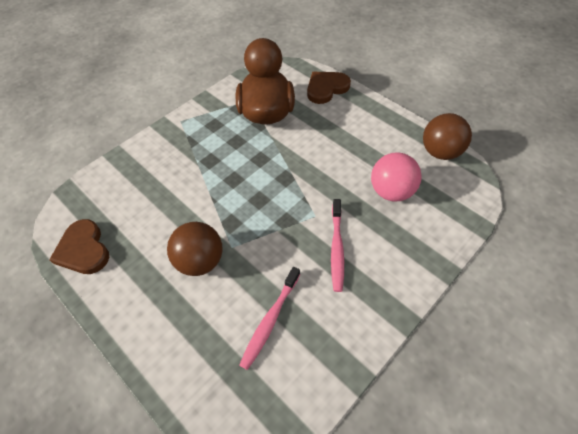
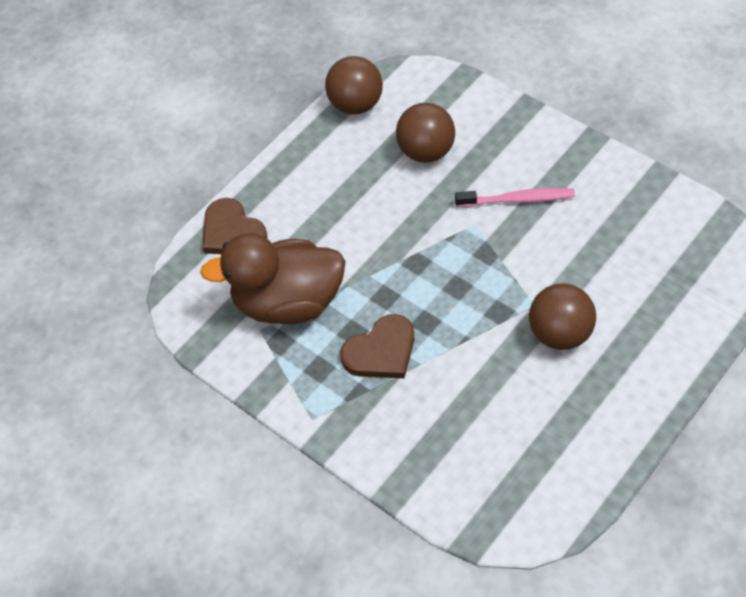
camera: 90 degrees left, 0 degrees up
(83, 250) = (570, 476): brown heart -> brown heart (381, 351)
(270, 320) = (620, 251): pink toothbrush -> none
(391, 191) = (426, 152): pink ball -> brown ball

